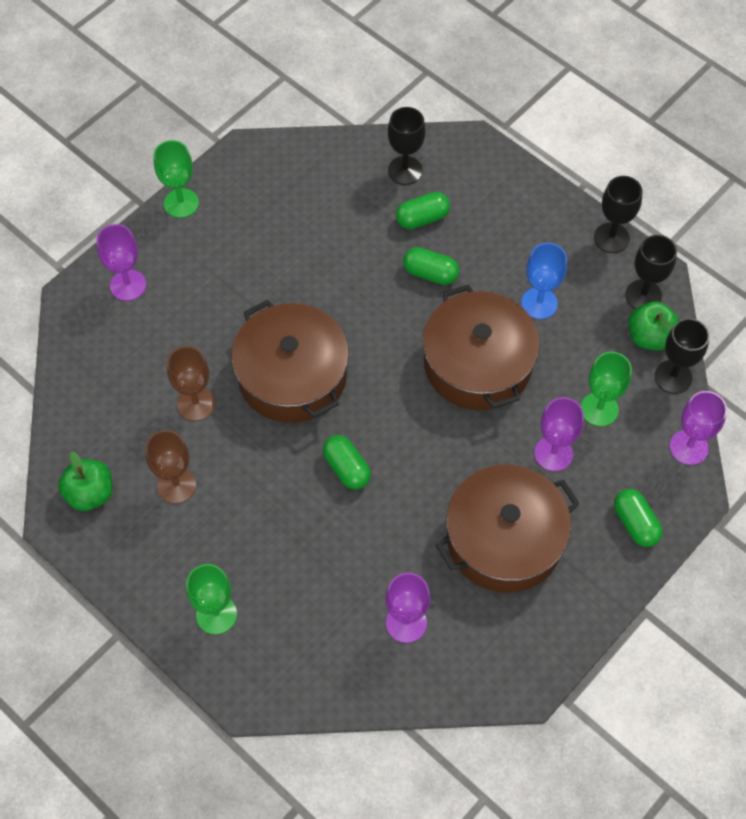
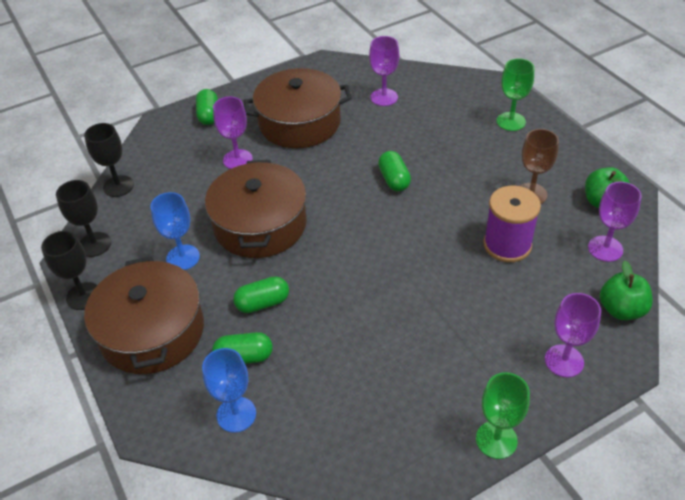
camera: 160 degrees left, 15 degrees down
(196, 404) = (507, 245): brown goblet -> purple spool
(292, 376) = (418, 248): brown pot -> brown pot (152, 331)
(405, 170) = (236, 414): black goblet -> blue goblet
(430, 273) = (263, 303): green capsule -> green capsule turned 60 degrees counterclockwise
(599, 409) = (187, 178): green goblet -> none
(649, 337) = (114, 214): green apple -> green apple (621, 309)
(688, 447) = (142, 145): purple goblet -> purple goblet (605, 248)

